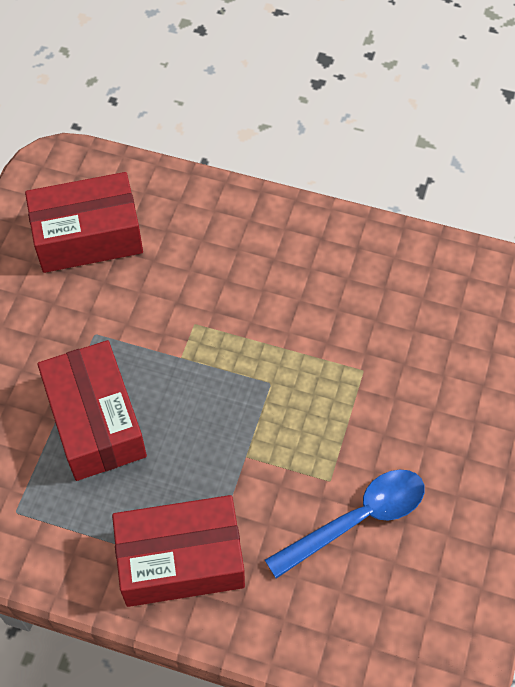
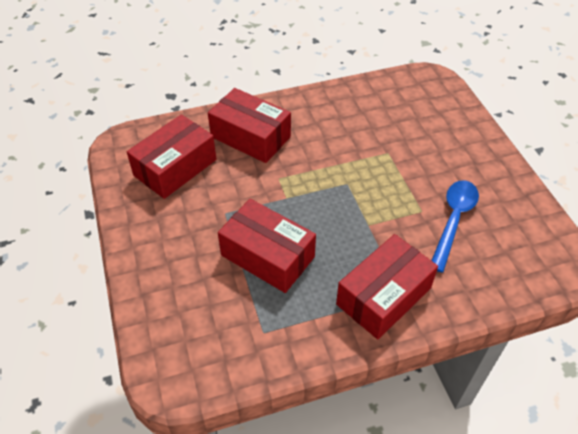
camera: 35 degrees left, 10 degrees down
(209, 243) = (250, 137): none -> red box

